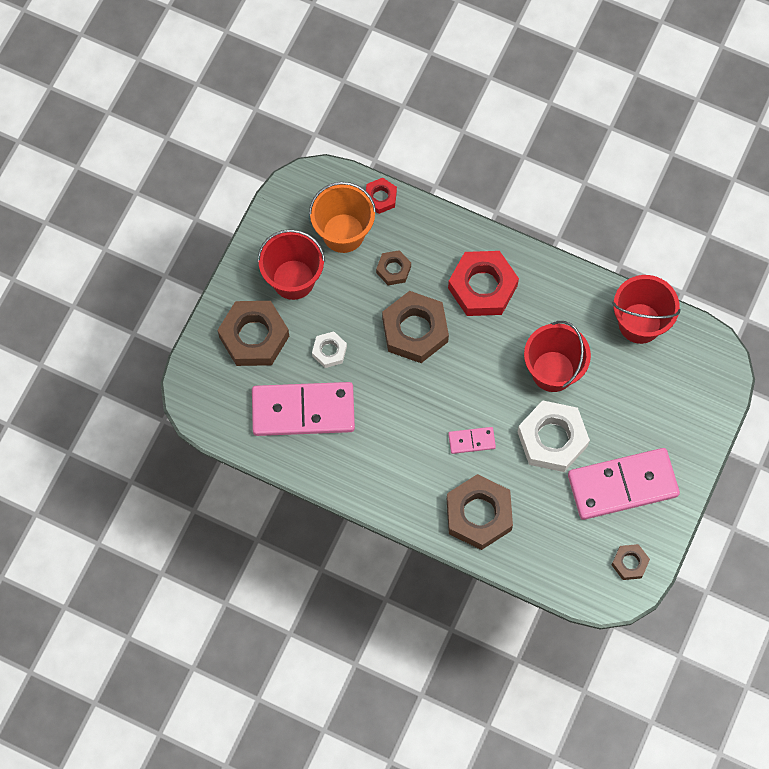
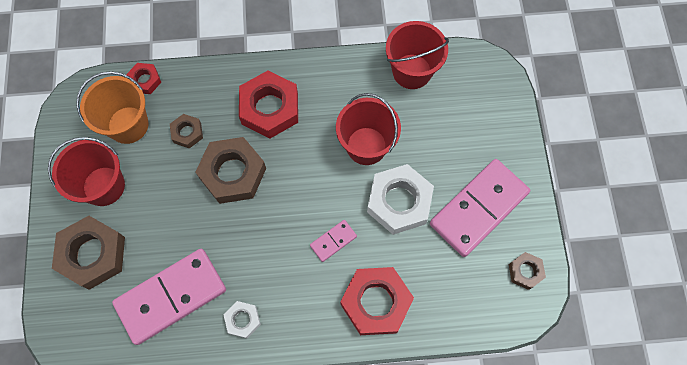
camera: 30 degrees left, 0 degrees up
(329, 351) = (167, 231): white nut -> white nut (242, 320)
(478, 514) = (376, 302): brown nut -> red nut

